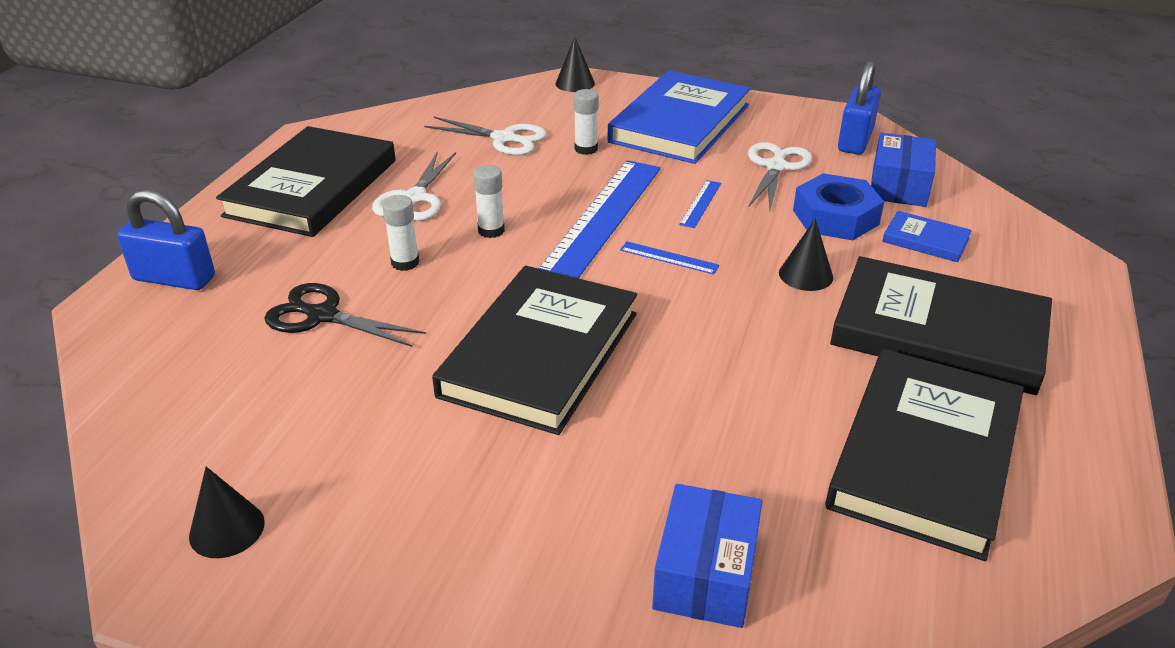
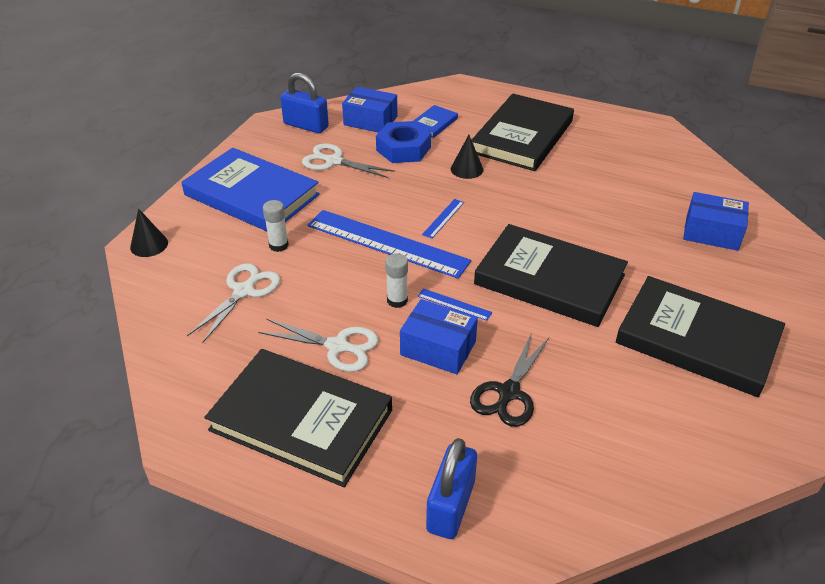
camera: 85 degrees left, 5 degrees up
(227, 529) = (733, 418): black cone -> none
(405, 263) = (438, 348): white glue stick -> blue box
(700, 203) = (376, 198): blue ruler -> blue ruler (454, 304)
(925, 456) = (619, 159): black book -> black book (697, 340)

